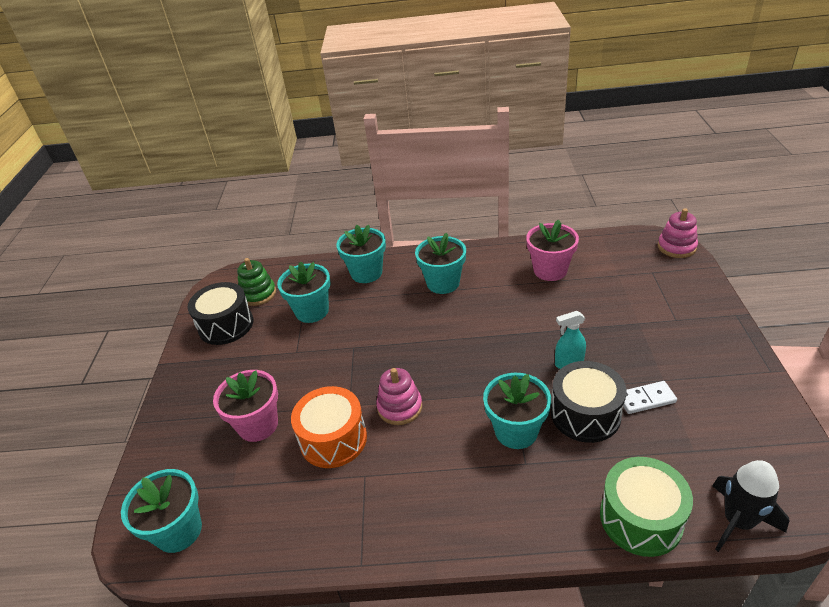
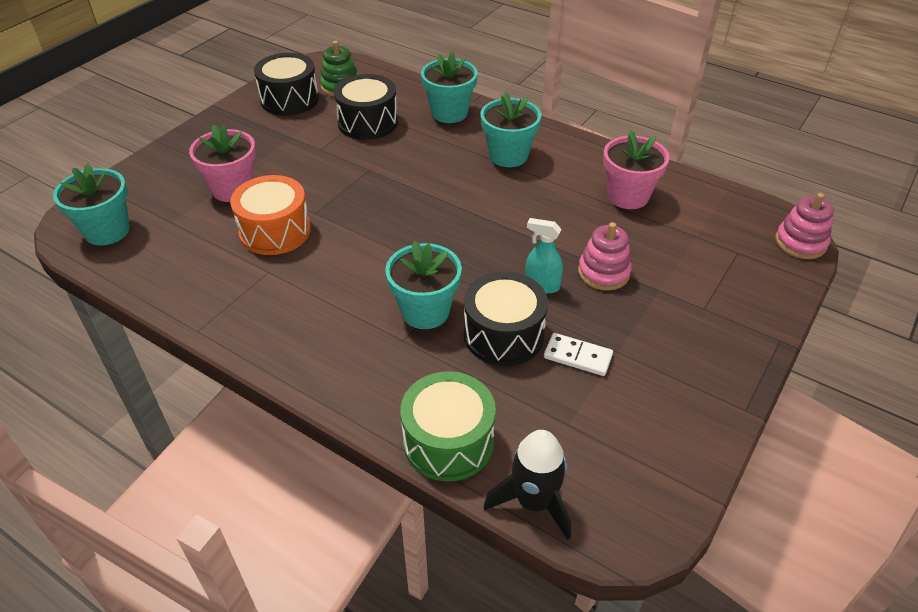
camera: 30 degrees right, 5 degrees up
(312, 311) = (368, 122): turquoise flower pot -> black drum
(400, 407) = (352, 237): pink stacking toy -> pink stacking toy (603, 272)

